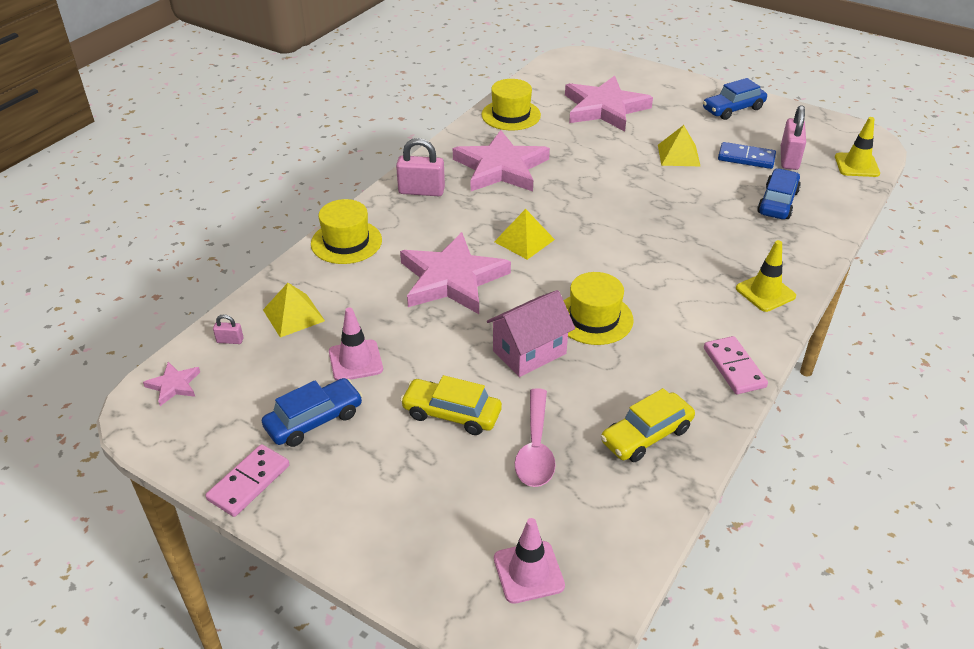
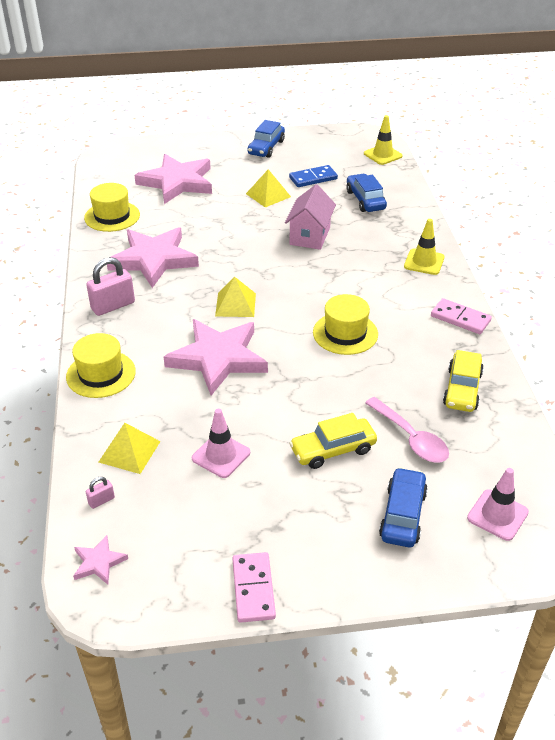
camera: 40 degrees left, 0 degrees up
(314, 420) = (244, 515): blue car -> blue car (403, 515)
(529, 352) = (332, 379): pink house -> pink house (310, 236)
(789, 159) = (339, 167): pink padlock -> none

